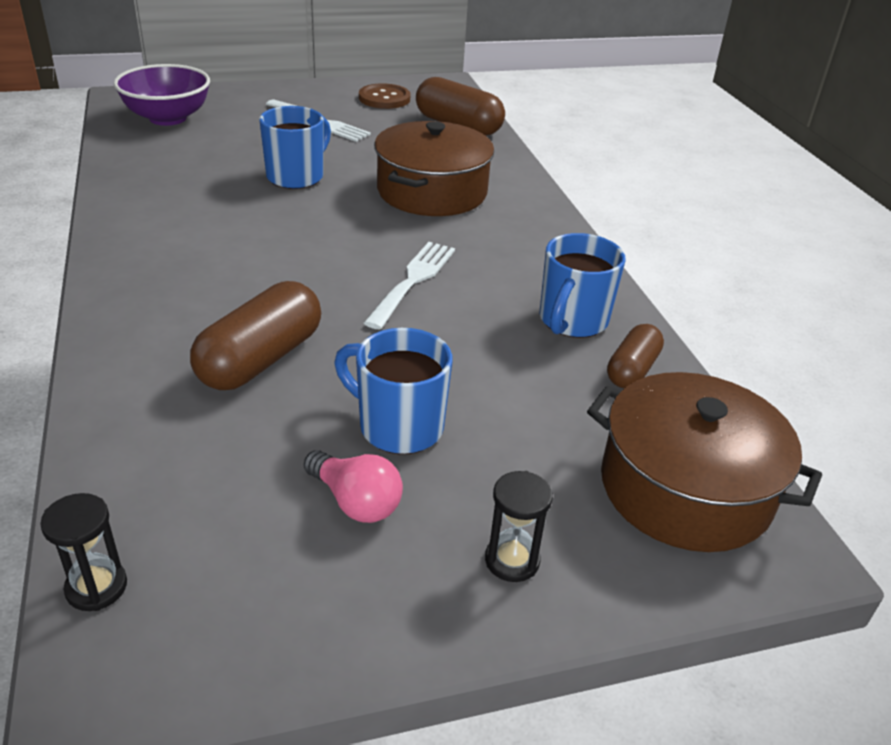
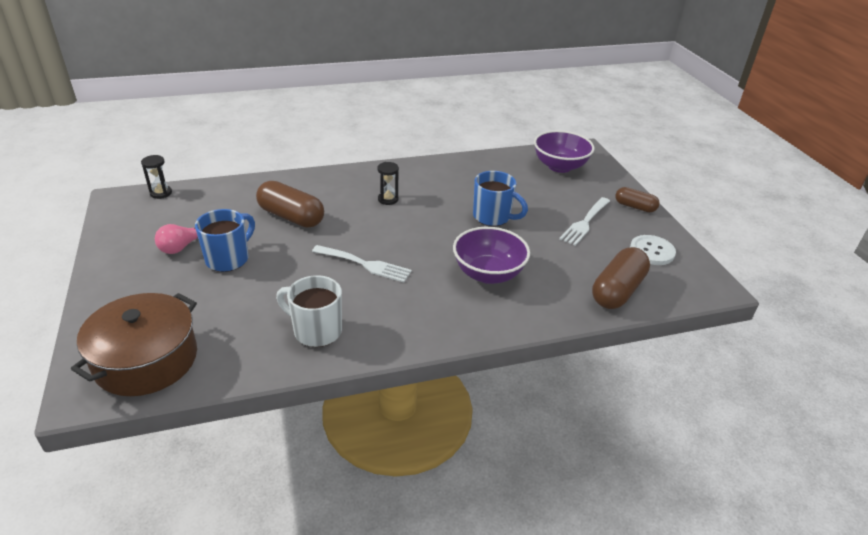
camera: 90 degrees right, 0 degrees up
(384, 98) = (652, 251): brown button -> white button
(432, 191) = (488, 274): brown pot -> purple bowl
(512, 560) = (126, 291): black hourglass -> black hourglass (388, 199)
(572, 321) = (316, 331): blue mug -> white mug
(632, 370) = (258, 353): brown capsule -> brown capsule (635, 207)

